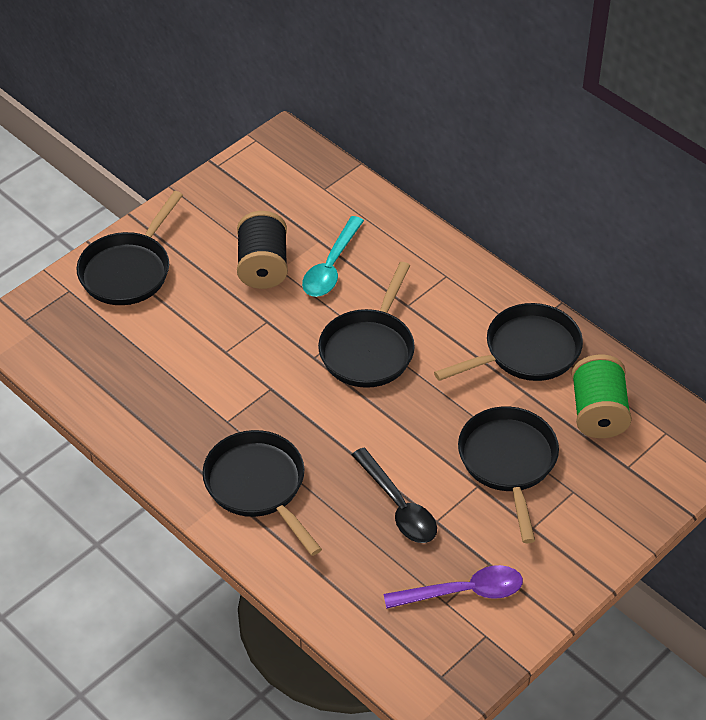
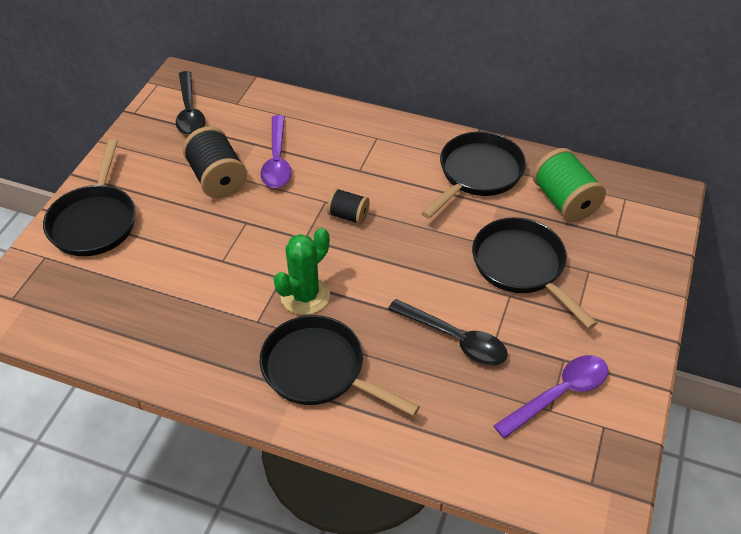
camera: 25 degrees left, 0 degrees up
(272, 183) = (190, 112): none -> black spoon
(283, 413) = (305, 295): none -> green cactus
(331, 266) = (277, 160): turquoise spoon -> purple spoon
(369, 349) = (348, 215): black pan -> black spool

